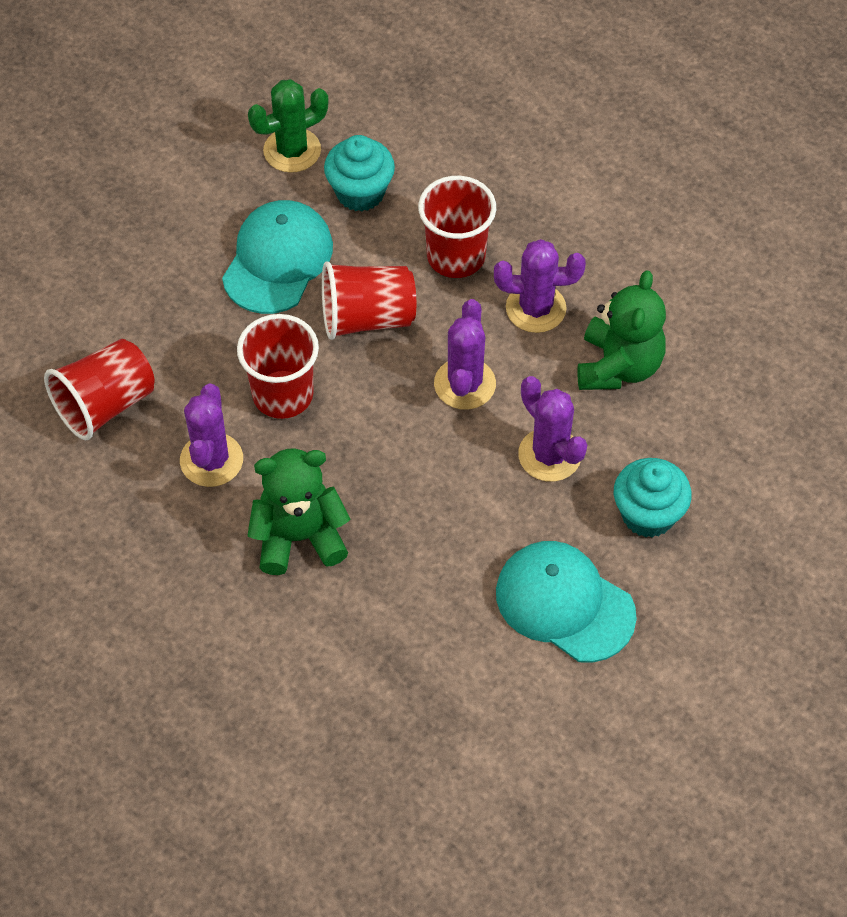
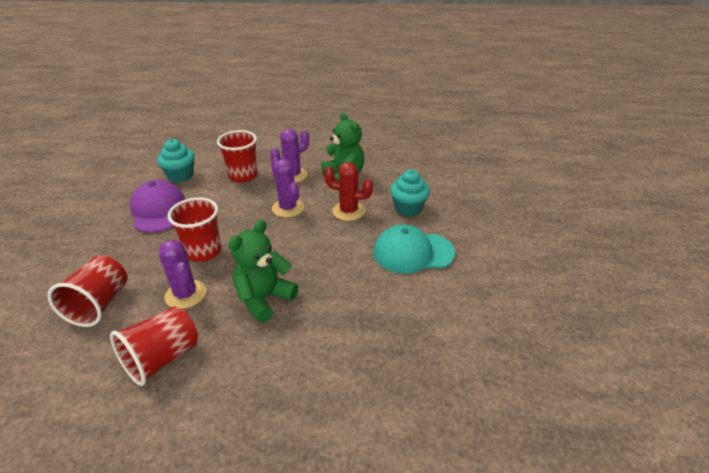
camera: 40 degrees left, 20 degrees down
(277, 260) = (158, 210): turquoise cap -> purple cap
(292, 150) = (135, 177): green cactus -> none
(367, 318) = (221, 208): red cup -> red cup (162, 358)
(549, 455) = (348, 211): purple cactus -> red cactus

